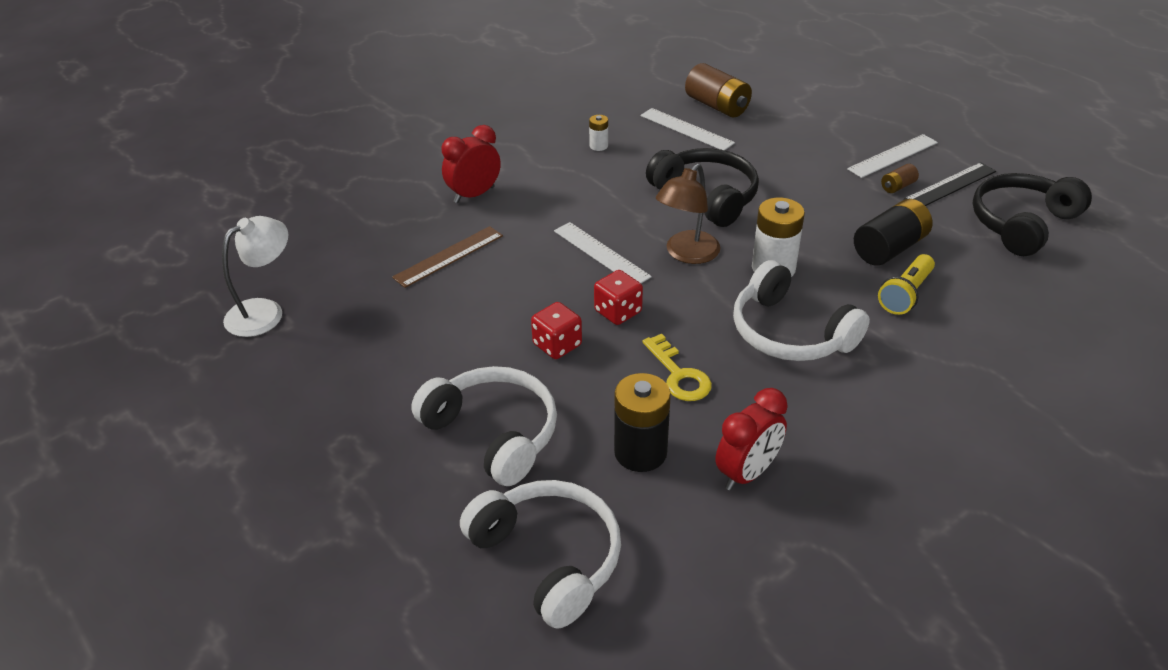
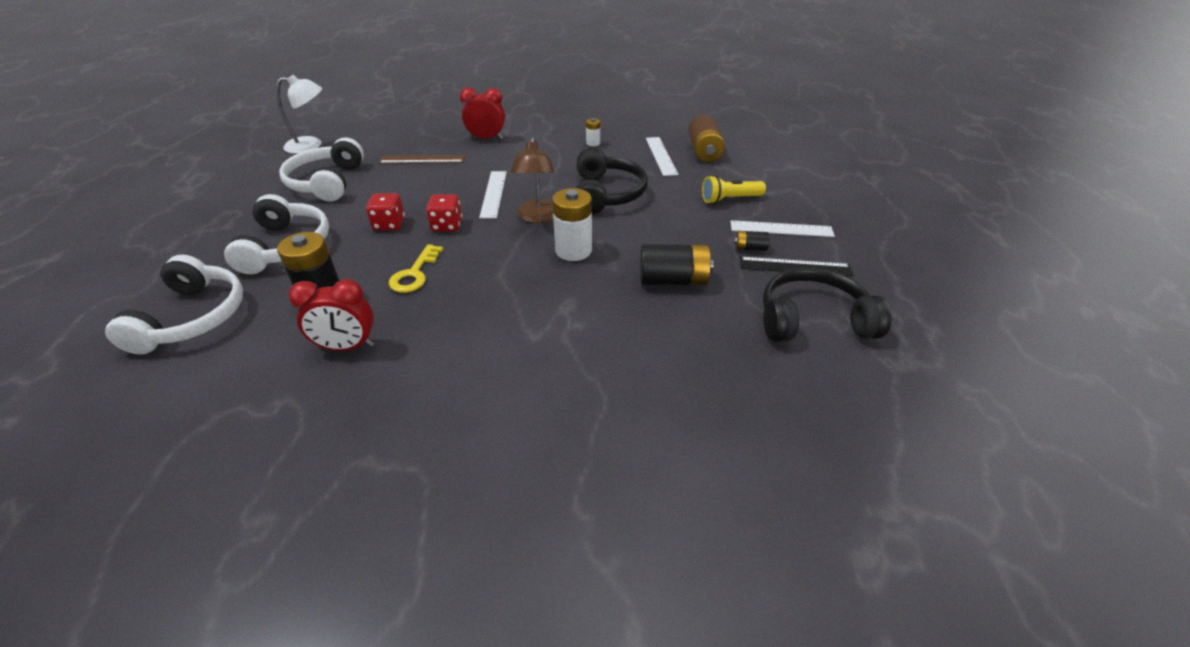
camera: 40 degrees right, 0 degrees up
(687, 254) = (537, 217): brown lamp -> brown lamp turned 75 degrees counterclockwise
(790, 333) = (515, 290): white headphones -> white headphones (327, 182)
(897, 186) = (750, 248): brown battery -> black battery
(905, 294) = (631, 313): yellow flashlight -> yellow flashlight (729, 199)

